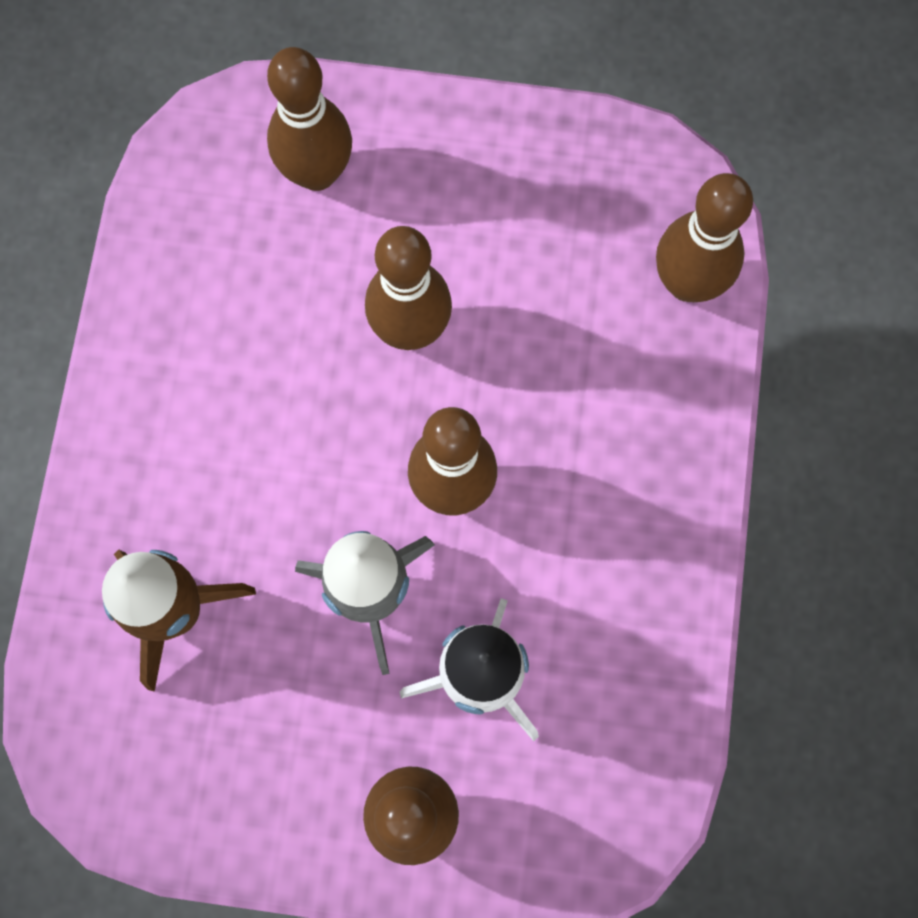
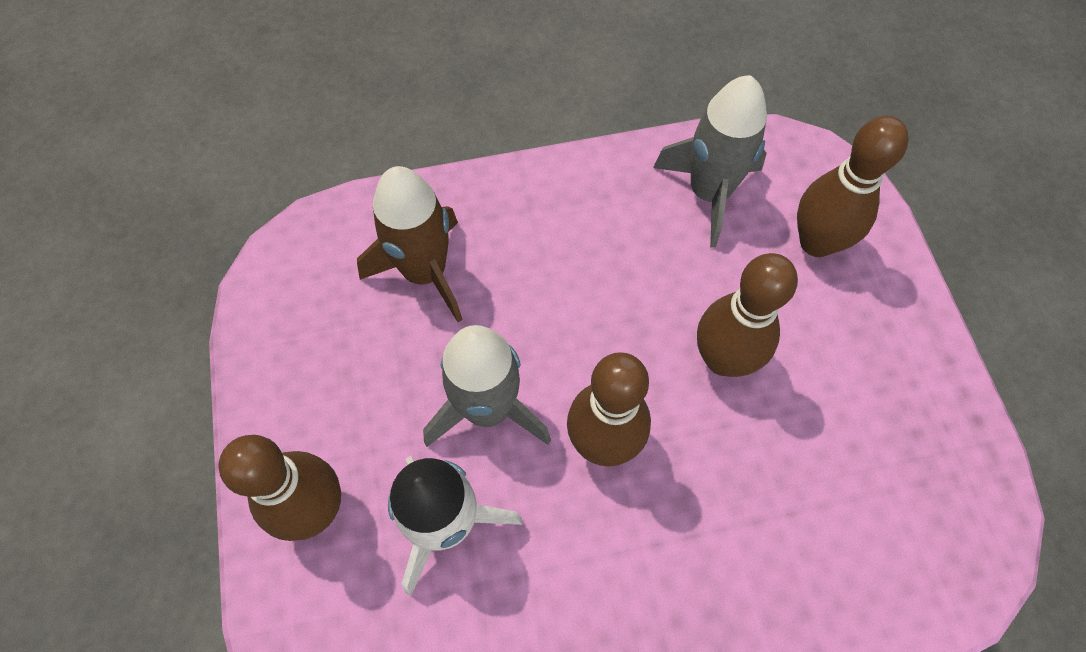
camera: 70 degrees right, 10 degrees down
(208, 256) = (709, 193): none -> grey rocket
(687, 283) = (888, 589): brown bowling pin -> none

